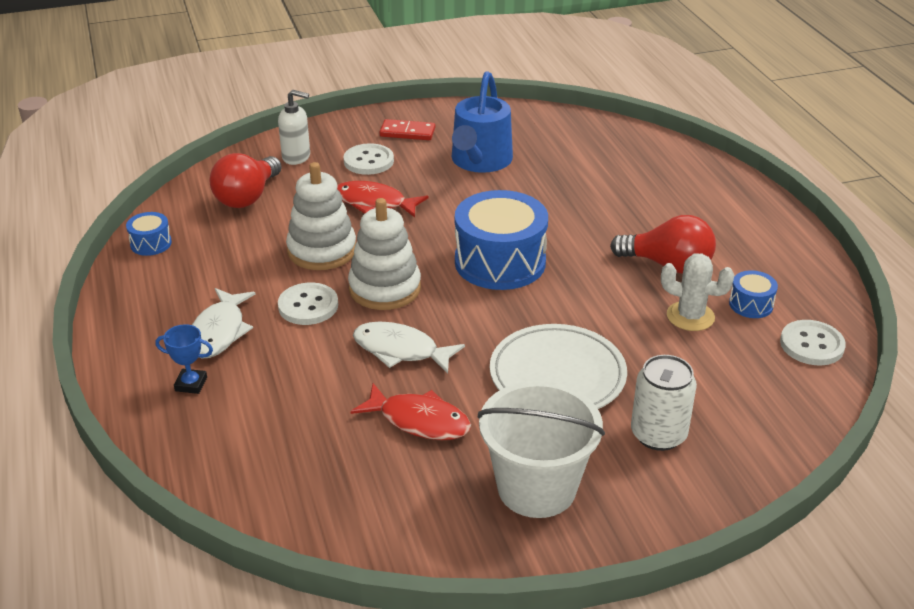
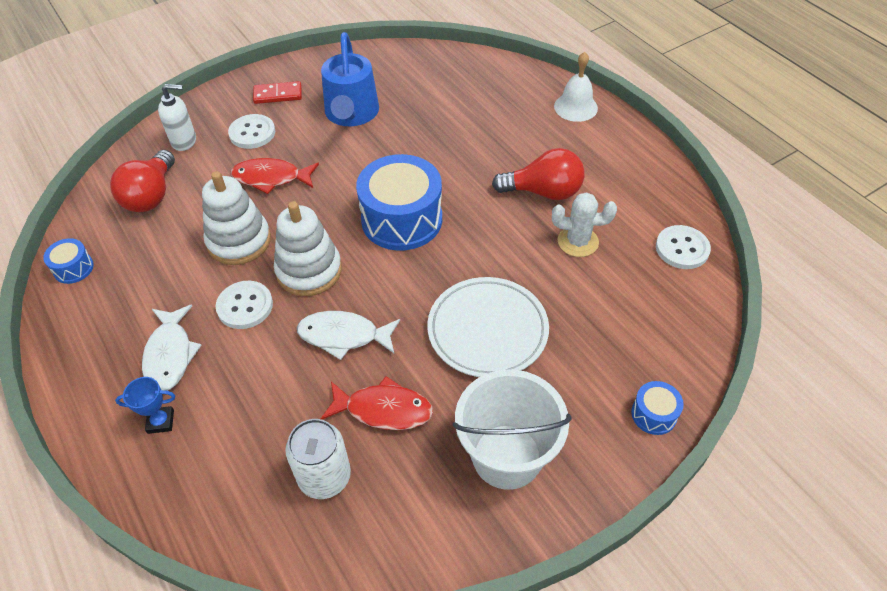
camera: 15 degrees left, 15 degrees up
(658, 434) = (590, 372): white can -> white can (324, 476)
(736, 194) = (575, 107): none -> white bell
(751, 304) = (622, 218): blue drum -> blue drum (654, 414)

